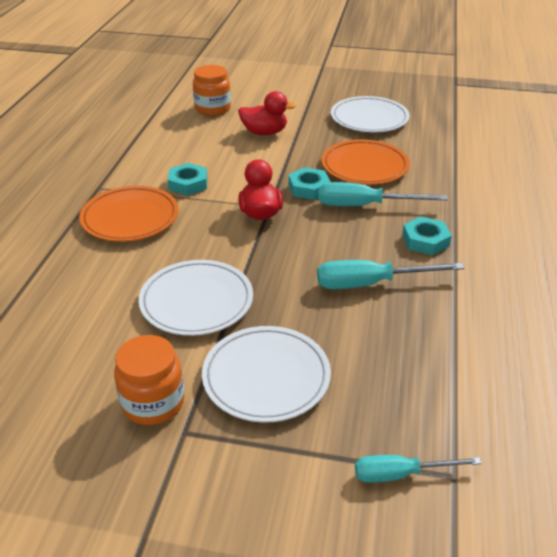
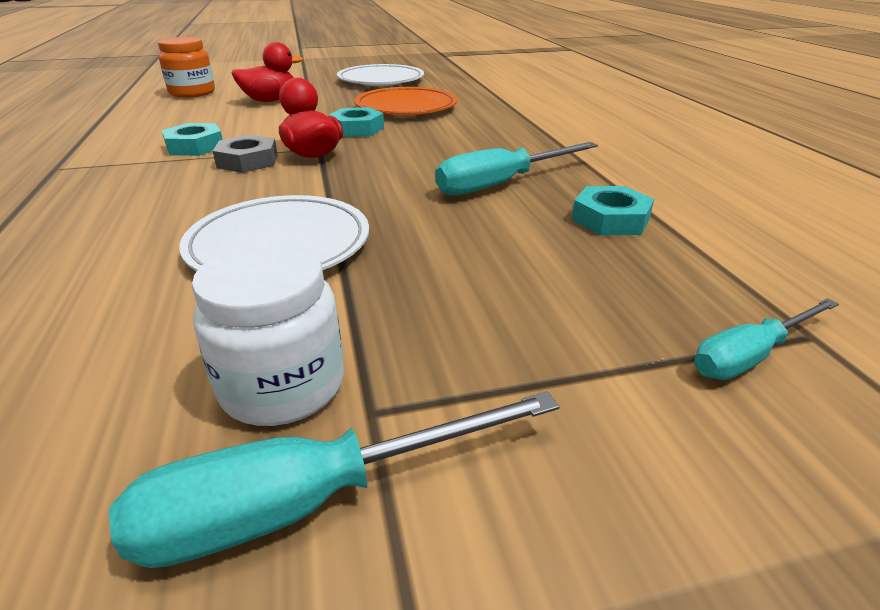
camera: 25 degrees left, 5 degrees down
(130, 218) = (121, 186): orange plate -> none
(153, 402) = (283, 386): orange jar -> white jar
(214, 210) = (248, 161): none -> grey nut
(266, 377) = (452, 300): white plate -> none
(364, 205) = (432, 131): turquoise screwdriver -> turquoise screwdriver (309, 502)
(425, 240) = (524, 144): turquoise nut -> turquoise nut (610, 219)

